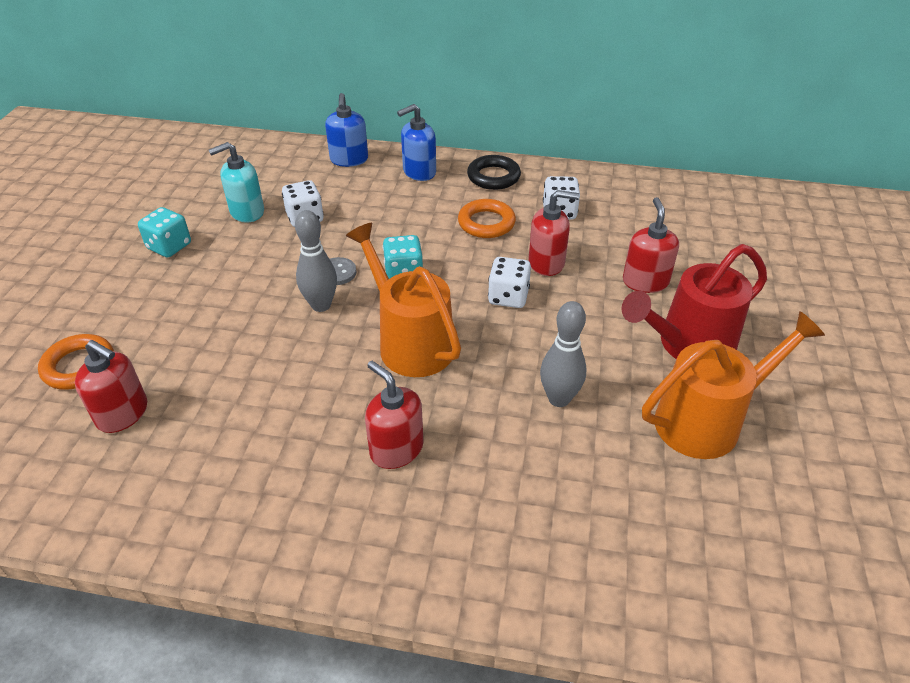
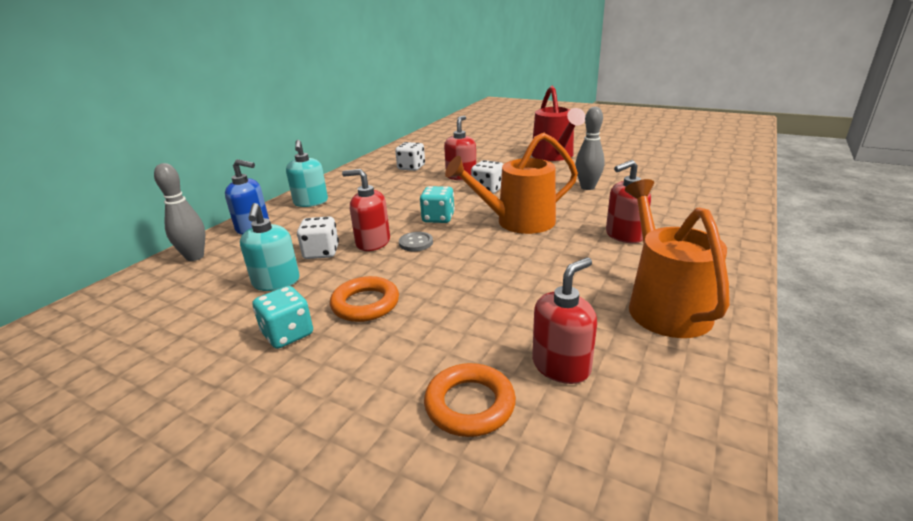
camera: 70 degrees left, 15 degrees down
(321, 305) = (454, 252): grey bowling pin -> grey bowling pin (195, 257)
(419, 172) = (311, 202): blue soap dispenser -> turquoise soap dispenser
(486, 223) = (402, 187): orange ring -> orange ring (365, 304)
(493, 177) = (349, 180): black ring -> none
(645, 281) = (496, 157): red soap dispenser -> red soap dispenser (373, 243)
(708, 420) = (611, 160): orange watering can -> orange watering can (663, 304)

